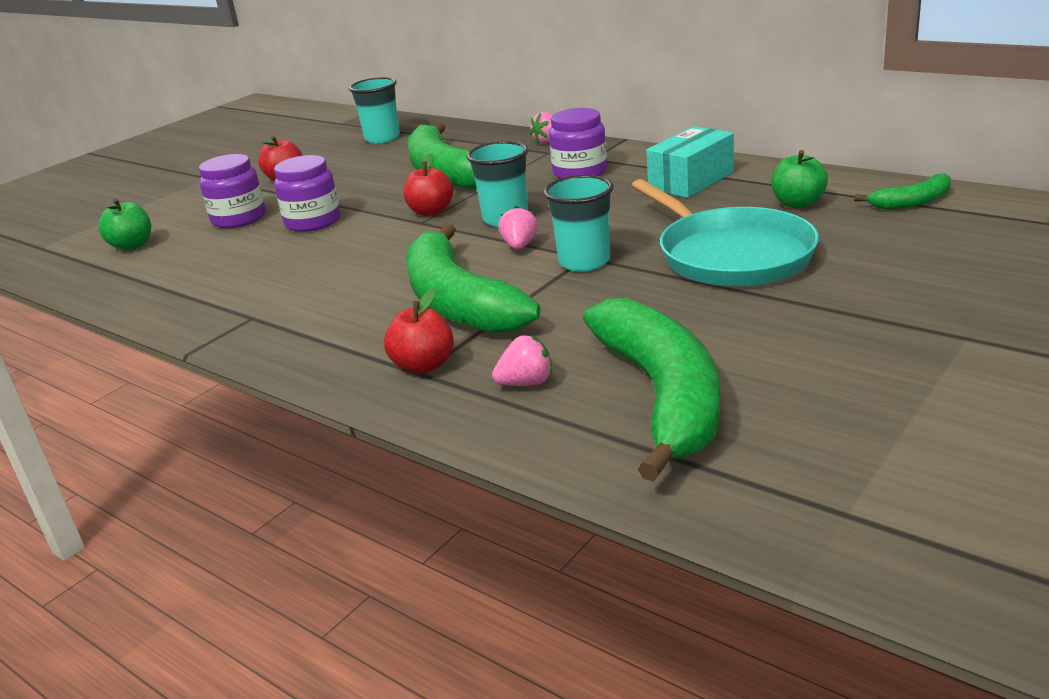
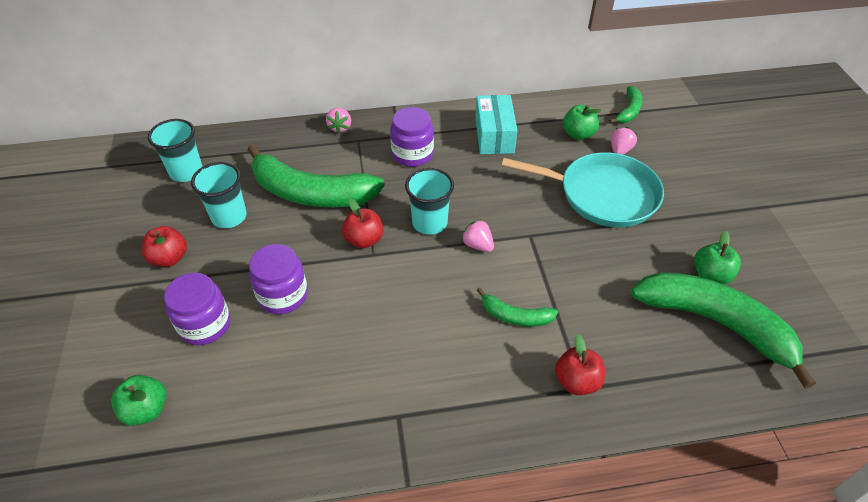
camera: 50 degrees left, 20 degrees up
(458, 302) = (515, 316): green banana -> green banana, size x0.47
(526, 383) = (647, 357): pink strawberry -> pink strawberry (620, 150)
(584, 262) = (536, 240): turquoise cup -> turquoise cup (229, 217)
(739, 359) = (711, 275): none -> green apple

